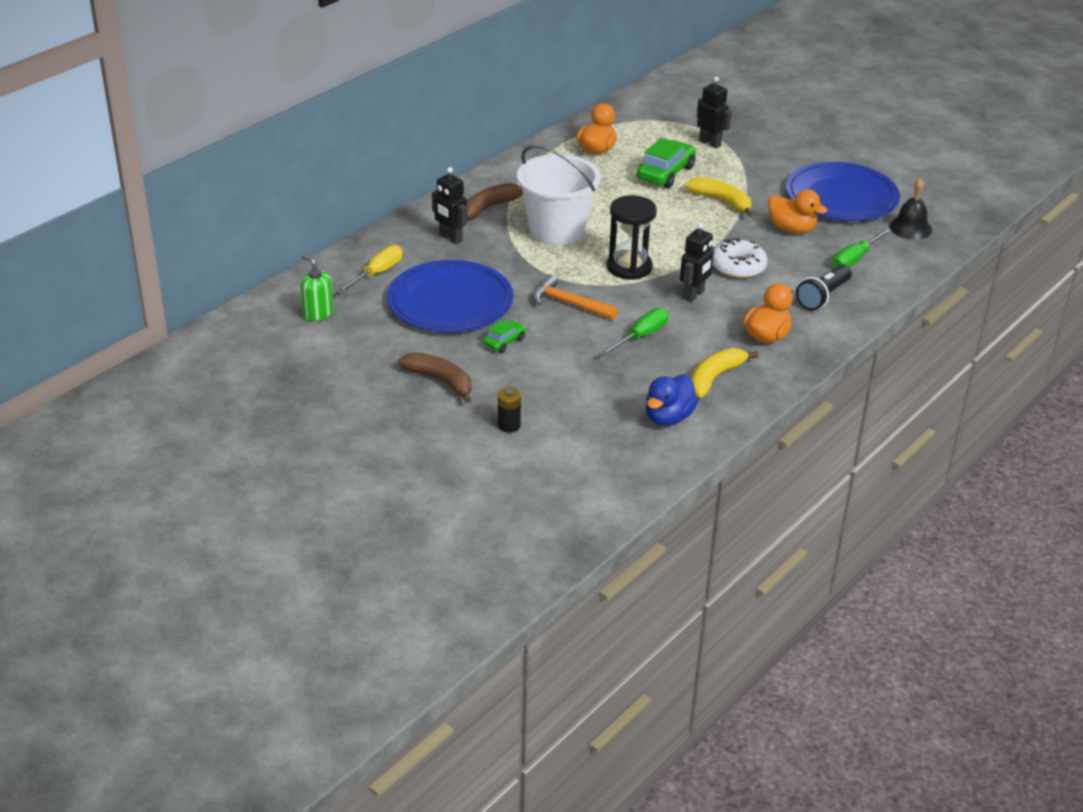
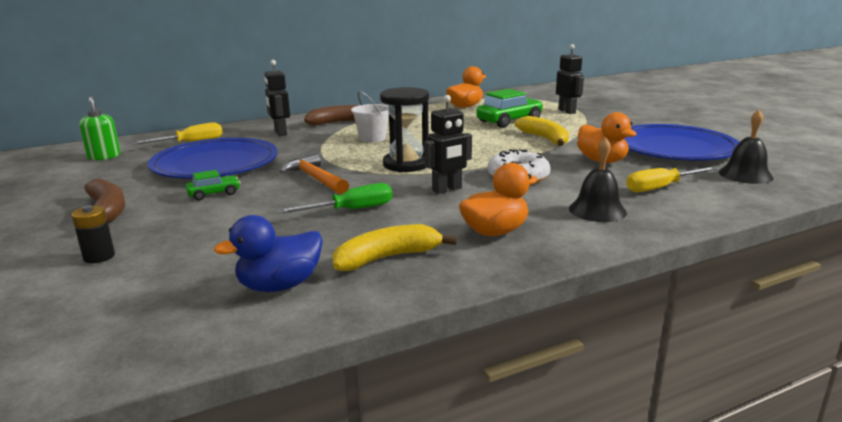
camera: 25 degrees right, 15 degrees down
(557, 231) = (372, 138): white bucket -> white bucket, size x0.51
(823, 297) = (597, 210): black flashlight -> black bell
(855, 259) = (661, 188): green screwdriver -> yellow screwdriver

